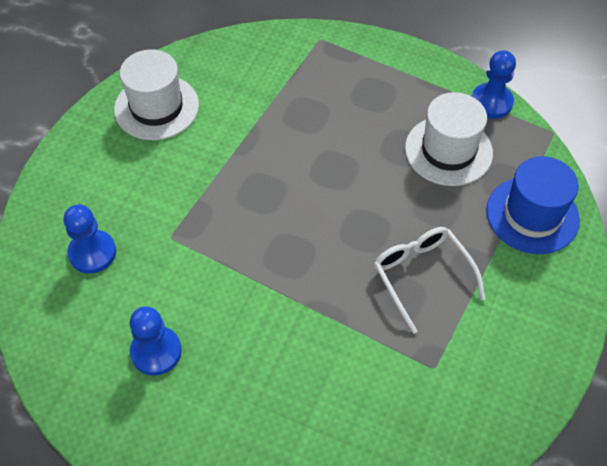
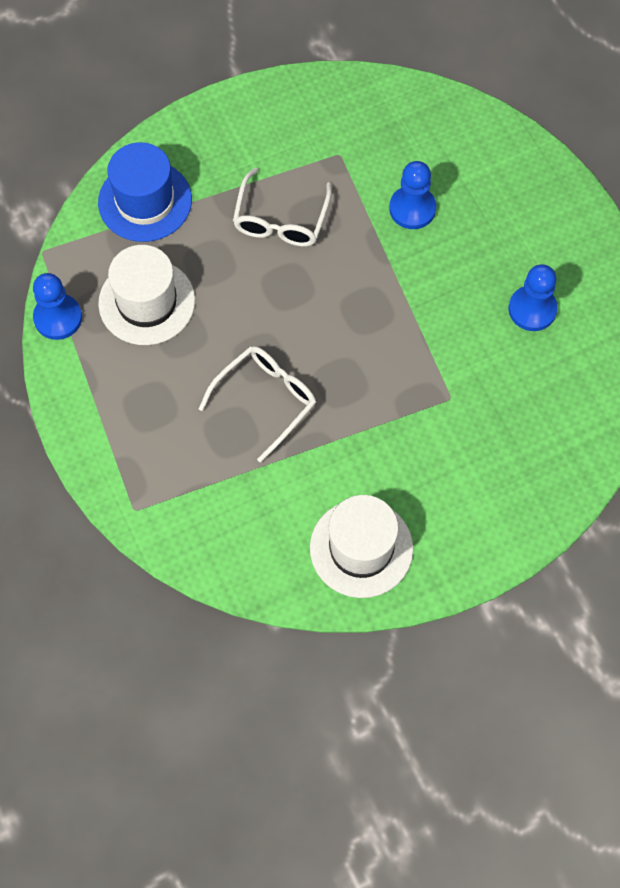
camera: 140 degrees left, 10 degrees up
(92, 253) = (526, 431): blue pawn -> blue pawn (412, 209)
(302, 147) = (266, 400): none -> white glasses

